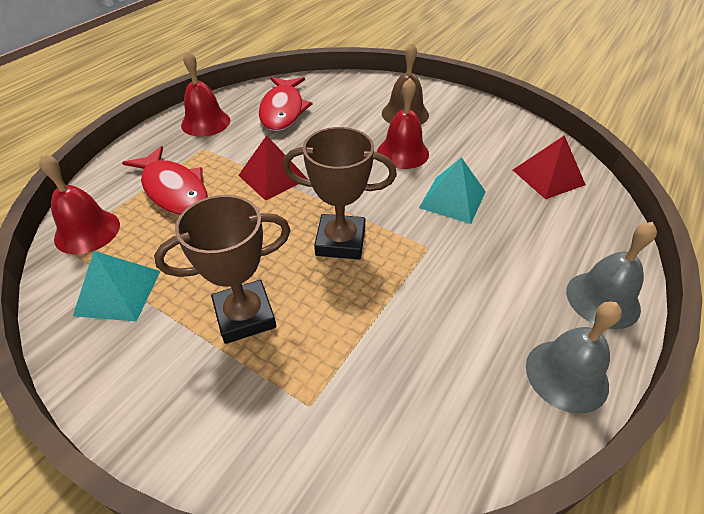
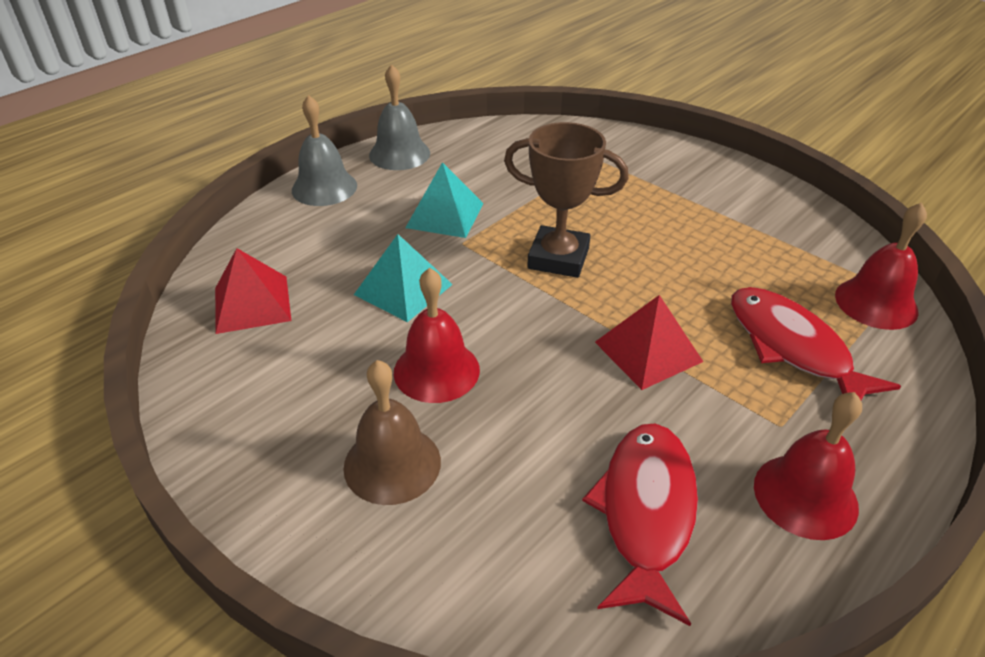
camera: 170 degrees left, 5 degrees down
(118, 292) = (791, 238): turquoise pyramid -> turquoise pyramid (445, 215)
(245, 316) = (656, 209): brown trophy -> none

